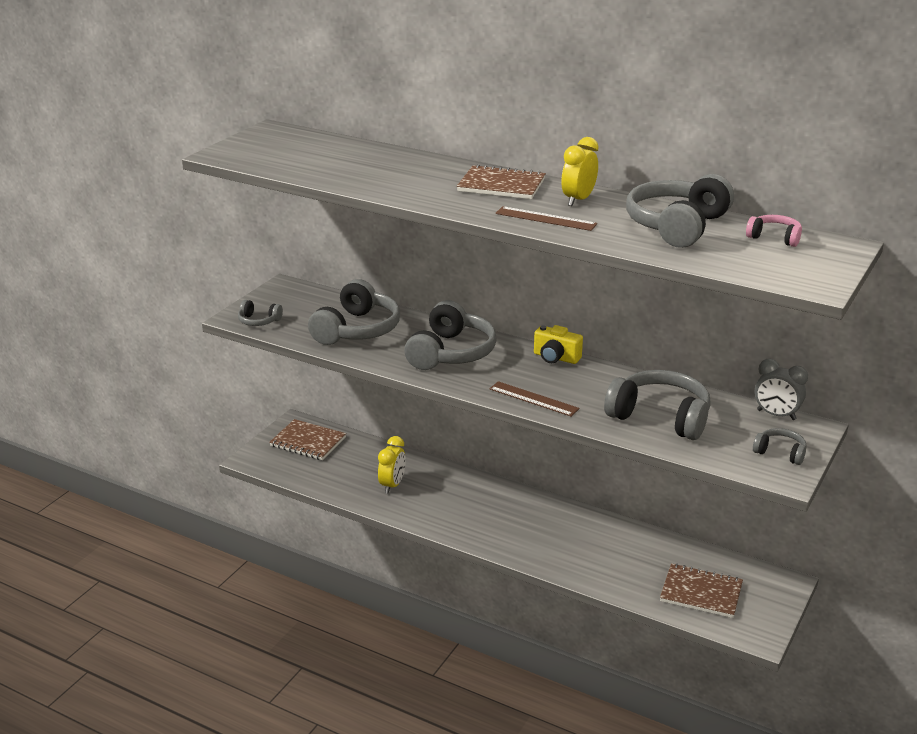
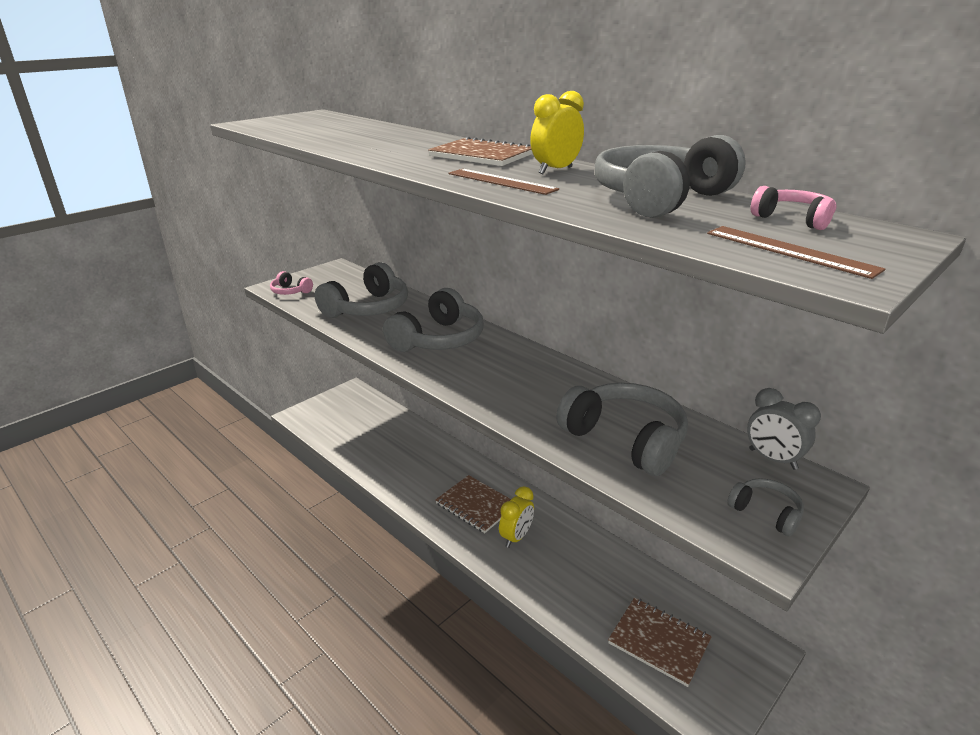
camera: 15 degrees right, 0 degrees up
(258, 321) = (290, 291): grey headphones -> pink headphones
(308, 441) = (352, 407): brown notebook -> brown notebook (476, 505)
(392, 485) = (399, 458): yellow clock -> yellow clock (516, 537)
(533, 399) = (492, 397): brown ruler -> brown ruler (789, 251)
(556, 358) = (540, 357): yellow camera -> none

